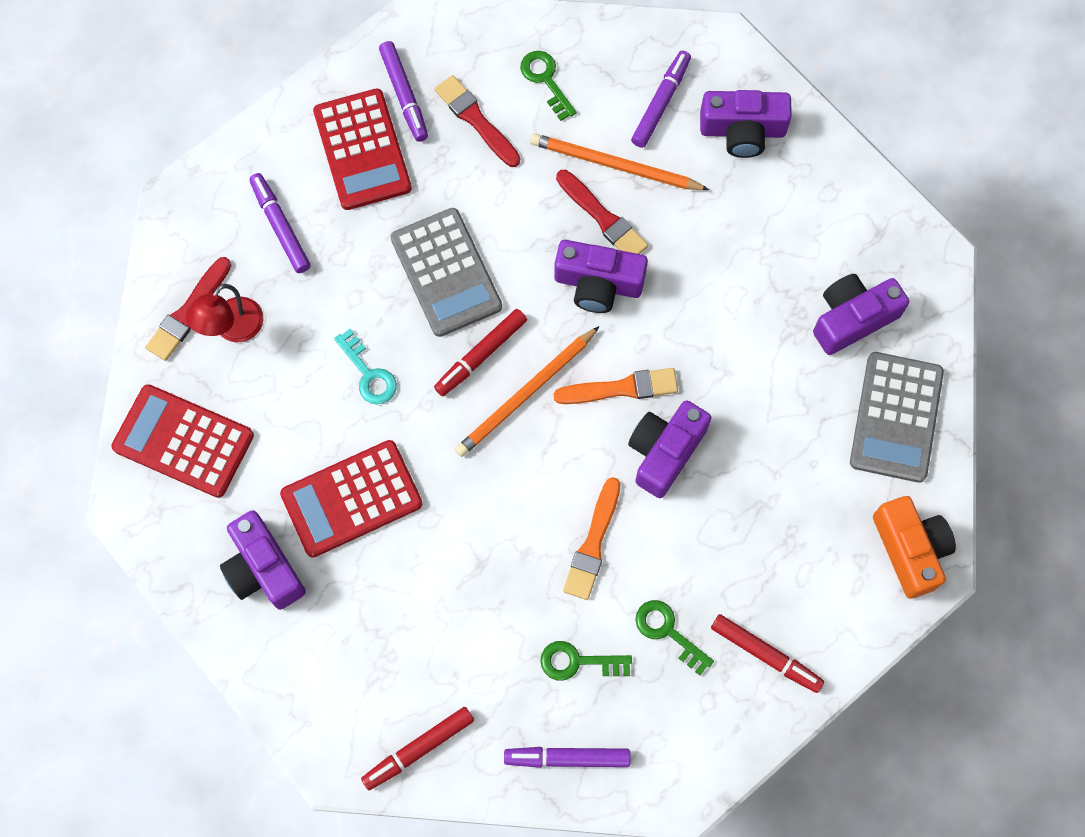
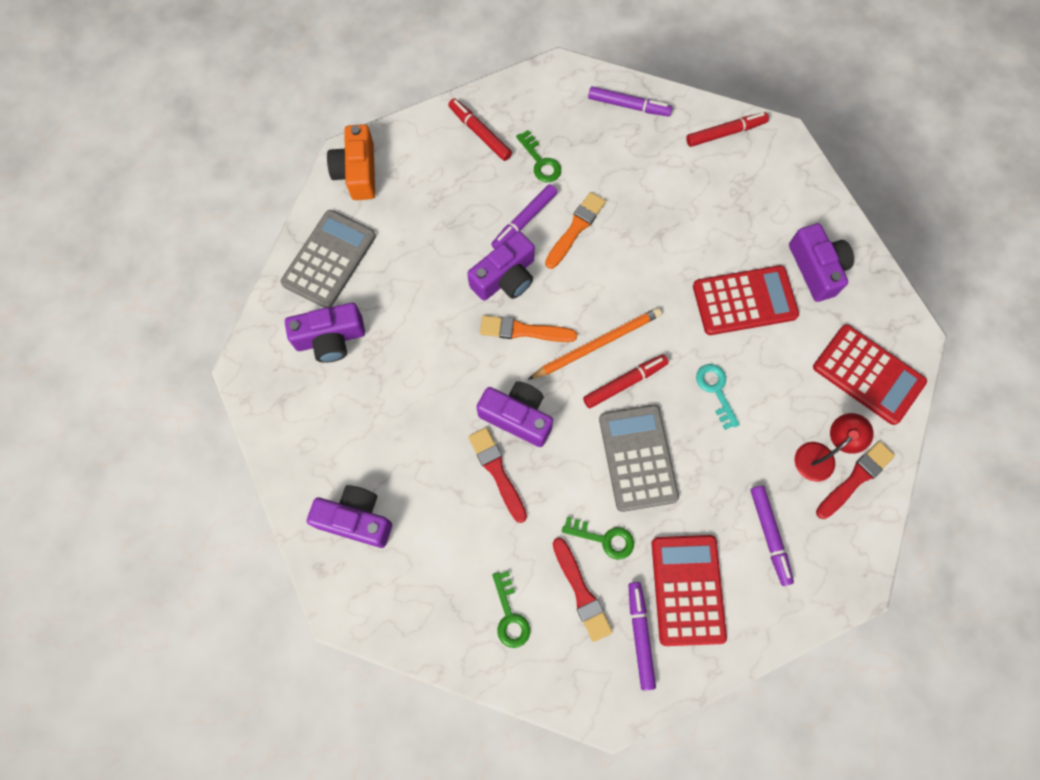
camera: 165 degrees left, 0 degrees up
(578, 662) = (606, 158): green key -> green key (604, 538)
(615, 165) = (473, 516): orange pencil -> none
(660, 103) = (416, 565): purple marker -> purple marker (524, 221)

